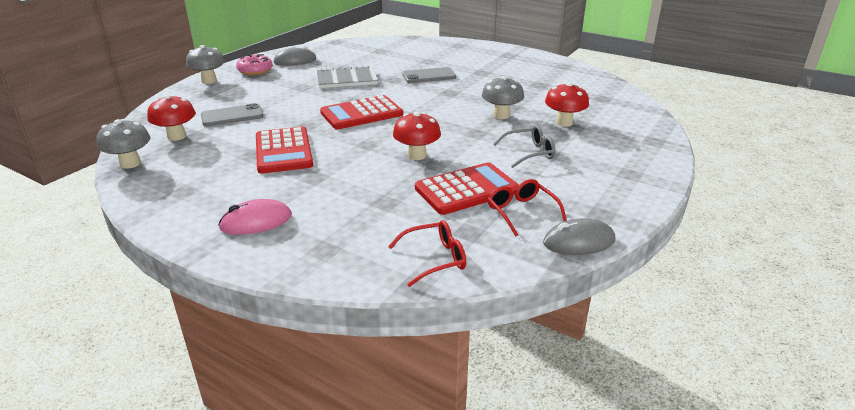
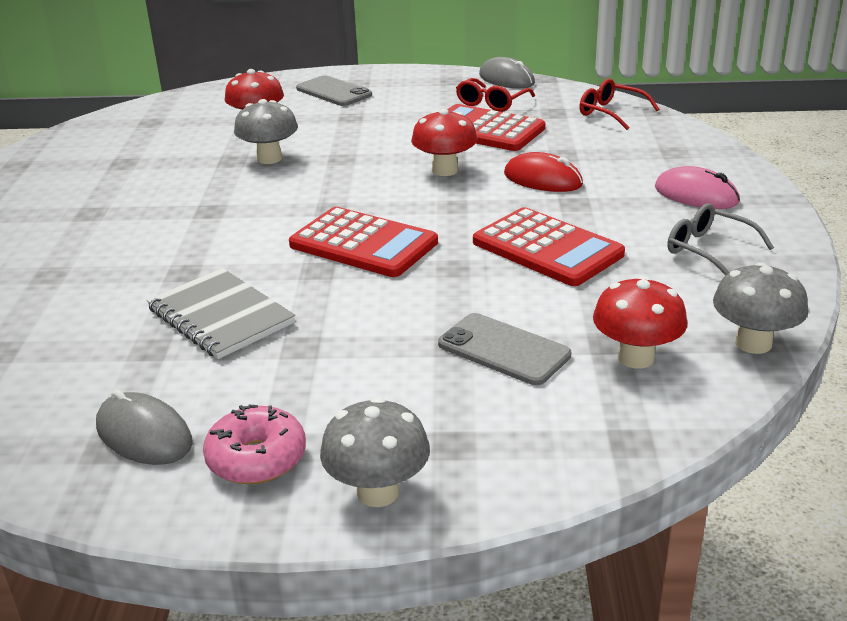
camera: 120 degrees left, 0 degrees up
(283, 151) = (547, 248): red calculator -> red calculator turned 90 degrees clockwise
(359, 180) = (543, 179): none -> red mouse
(429, 76) = (141, 248): grey phone -> grey phone (333, 92)
(529, 153) = (365, 124): grey glasses -> grey glasses (709, 250)

